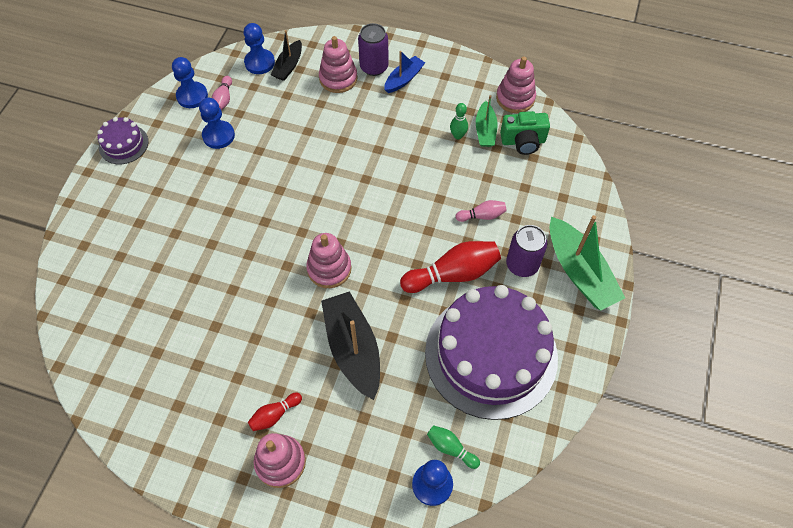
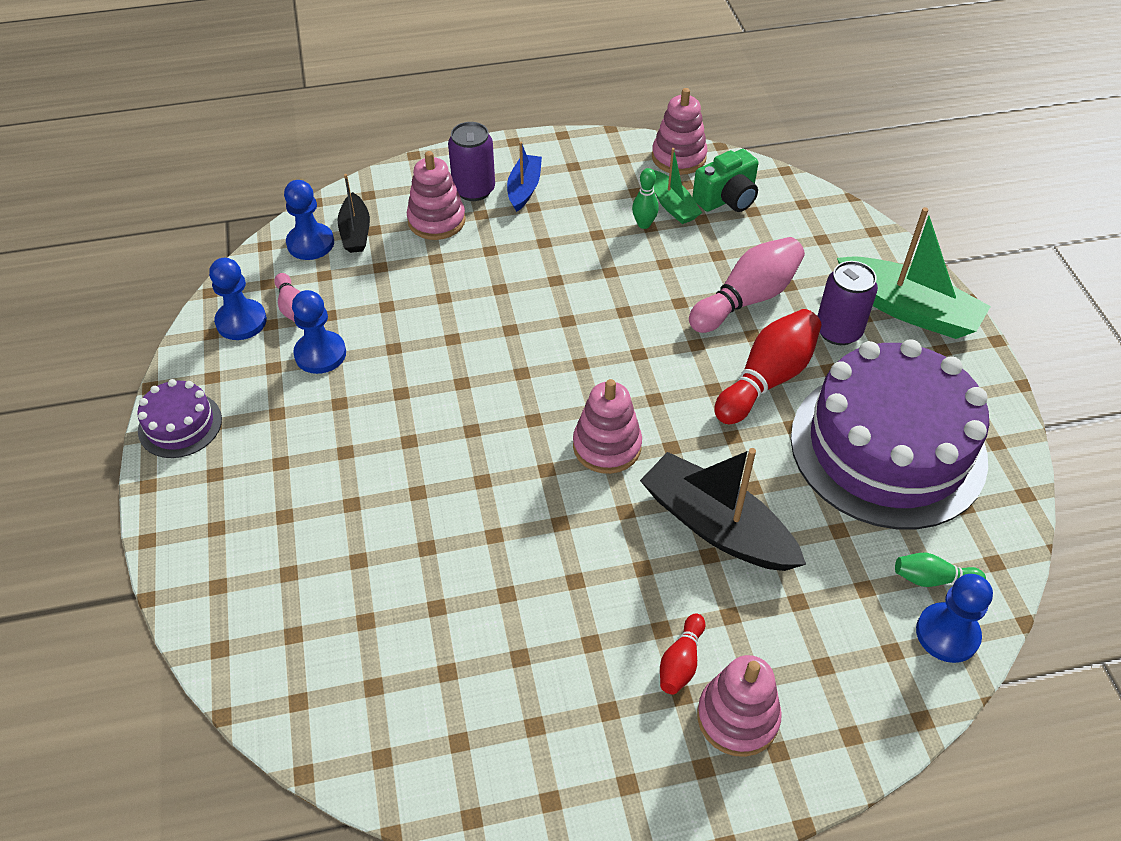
camera: 30 degrees left, 10 degrees down
(482, 216) = (747, 299): pink bowling pin -> pink bowling pin, size x1.92

